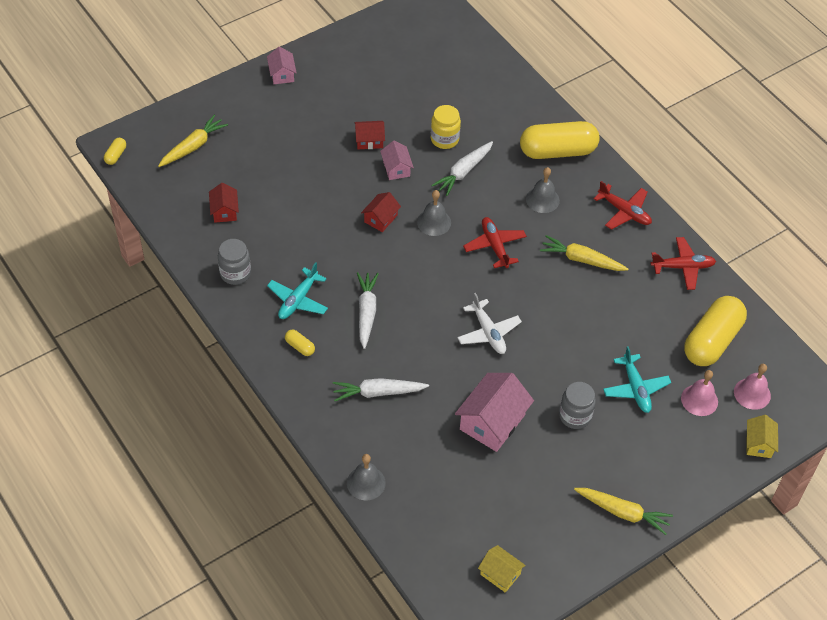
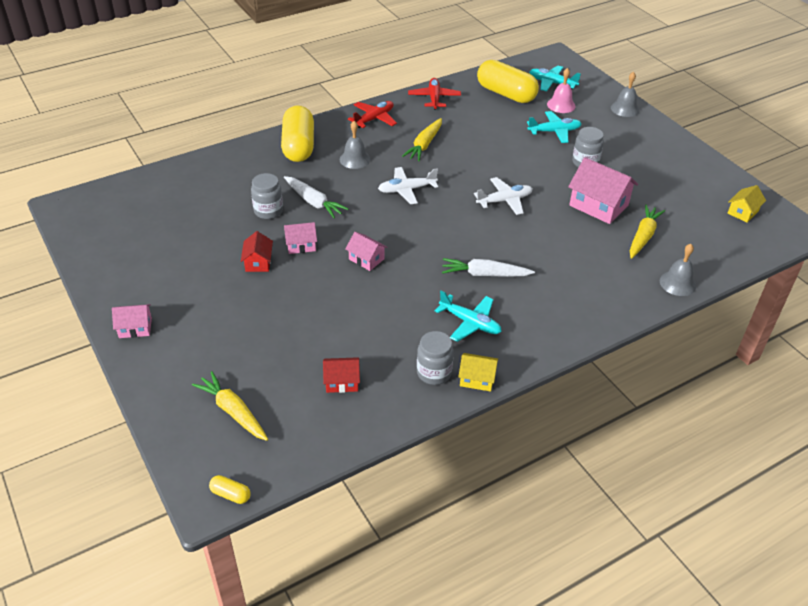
camera: 85 degrees left, 10 degrees down
(300, 347) = (529, 323): yellow capsule -> none
(378, 392) = (578, 271): white carrot -> none
(380, 218) = (366, 259): red house -> pink house
(434, 222) = (374, 224): grey bell -> grey bell (625, 109)
(444, 139) = (268, 211): yellow jar -> grey jar
(495, 246) = (406, 190): red plane -> white plane
(623, 512) = (669, 148): yellow carrot -> yellow carrot (643, 236)
(752, 393) = (552, 83): pink bell -> turquoise plane
(758, 443) = (595, 86): yellow house -> yellow house (477, 379)

